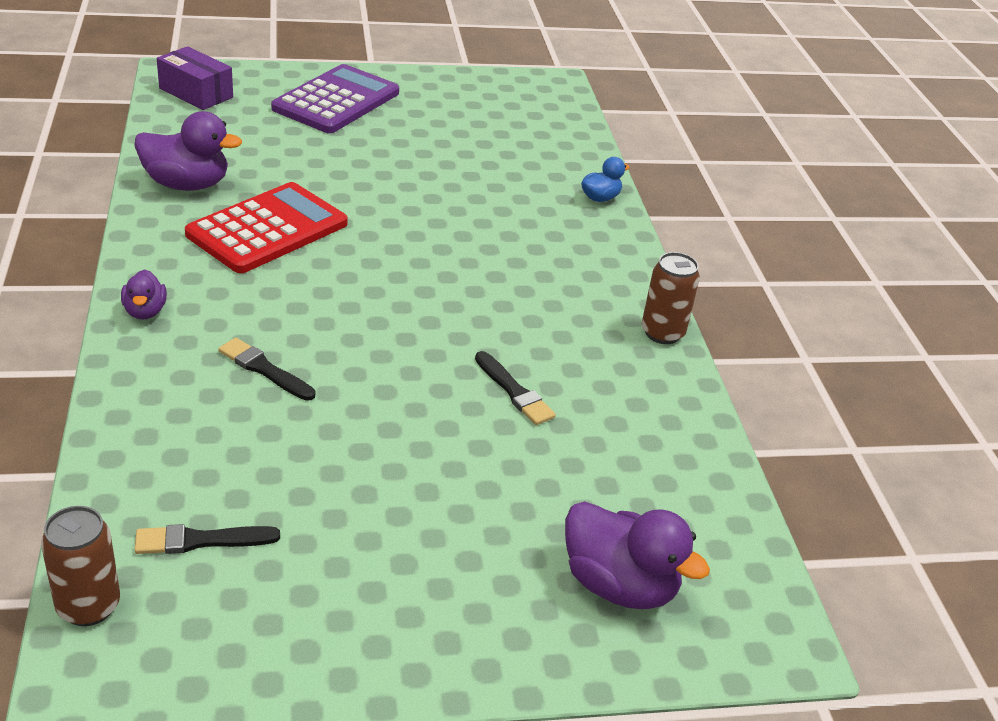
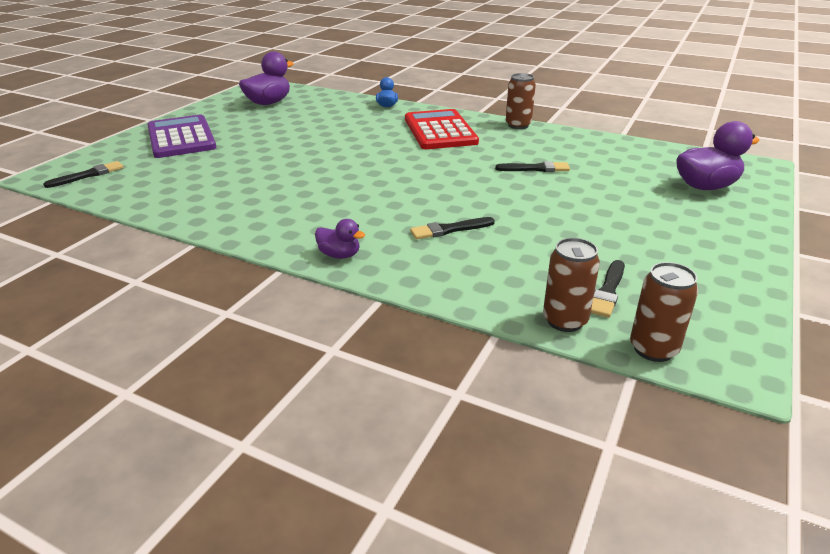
camera: 50 degrees left, 5 degrees down
(109, 519) = (565, 321): none -> brown can
(187, 184) = (203, 205): purple duck -> purple duck (268, 103)
(196, 93) = (88, 175): purple box -> black brush
(267, 229) = (296, 192): red calculator -> red calculator (440, 131)

